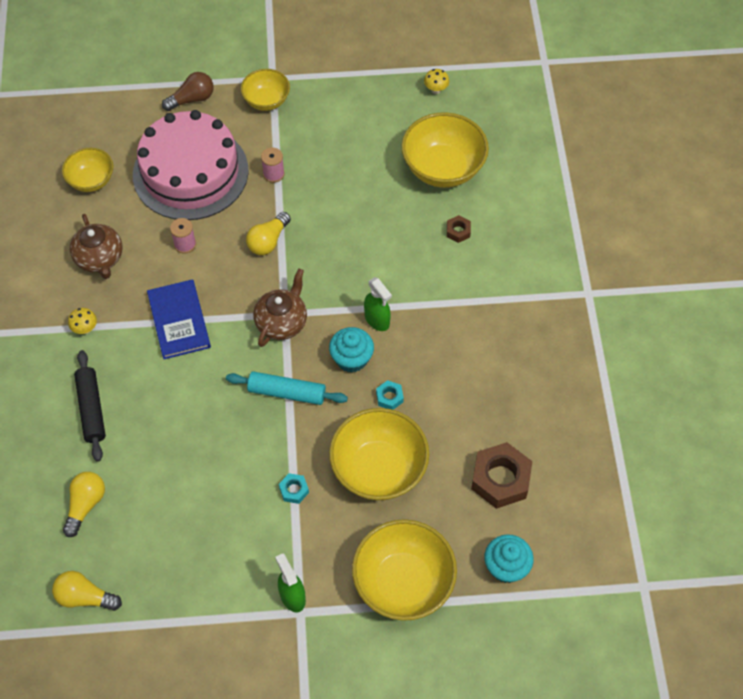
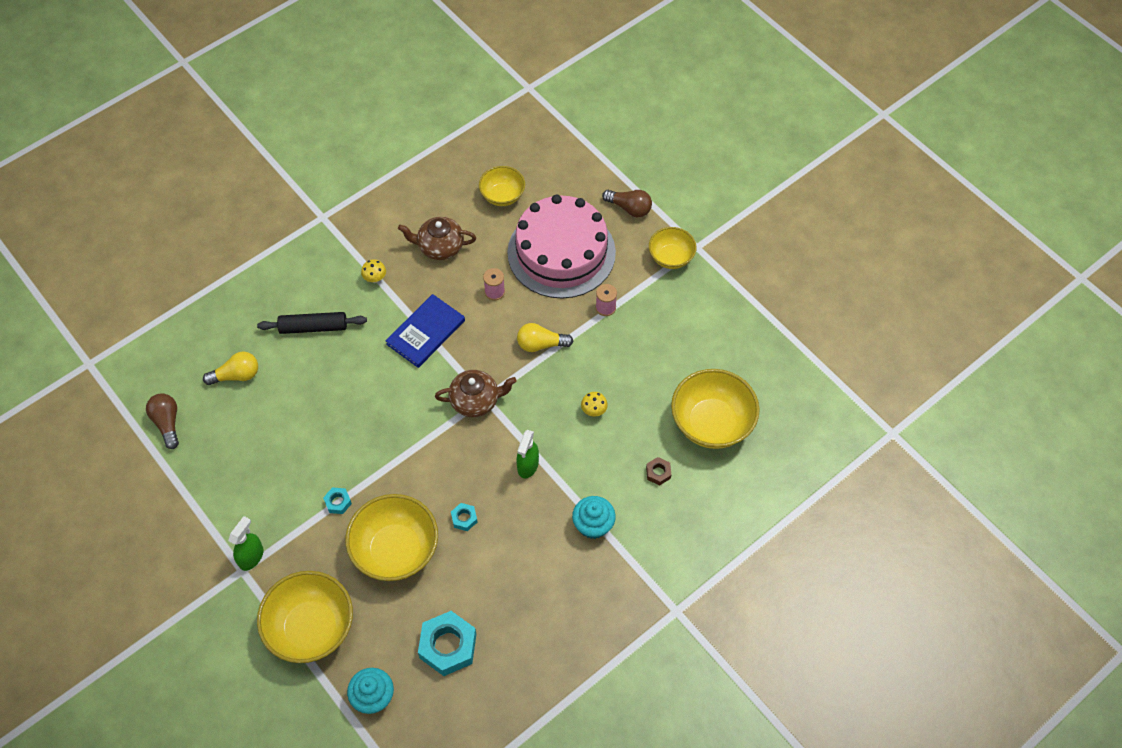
camera: 55 degrees right, 0 degrees up
(85, 597) = (167, 423): yellow light bulb -> brown light bulb
(91, 409) = (313, 327): black rolling pin -> black rolling pin turned 45 degrees clockwise
(100, 258) = (440, 247): brown teapot -> brown teapot turned 60 degrees clockwise
(287, 392) = (417, 444): turquoise rolling pin -> none
(351, 359) = (479, 470): turquoise cupcake -> turquoise cupcake (593, 525)
(436, 90) = (787, 369): yellow mushroom -> yellow mushroom (593, 411)
(500, 479) = (448, 646): brown nut -> turquoise nut

